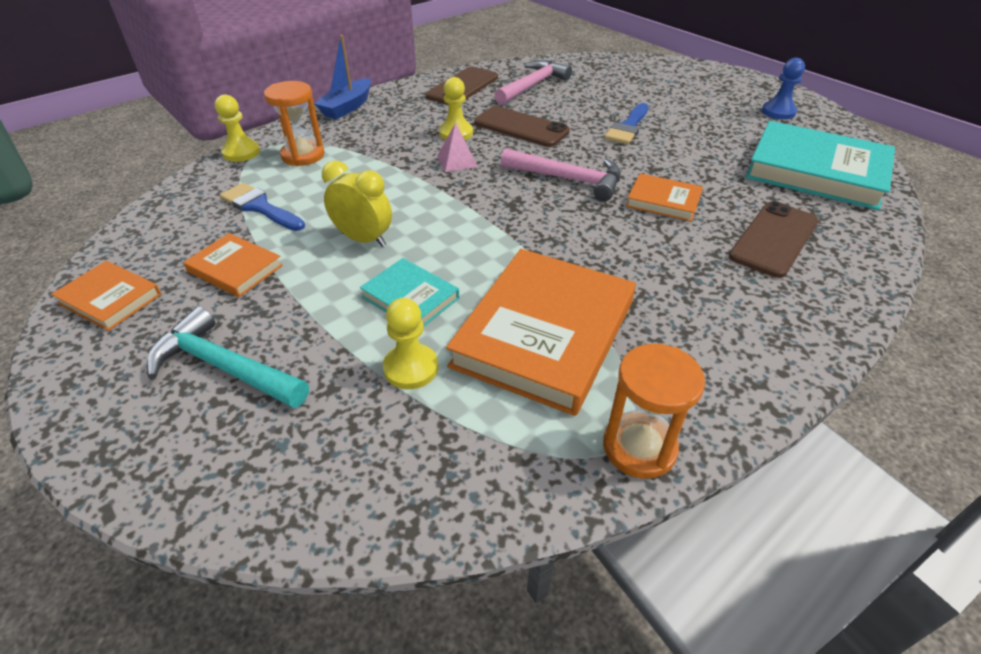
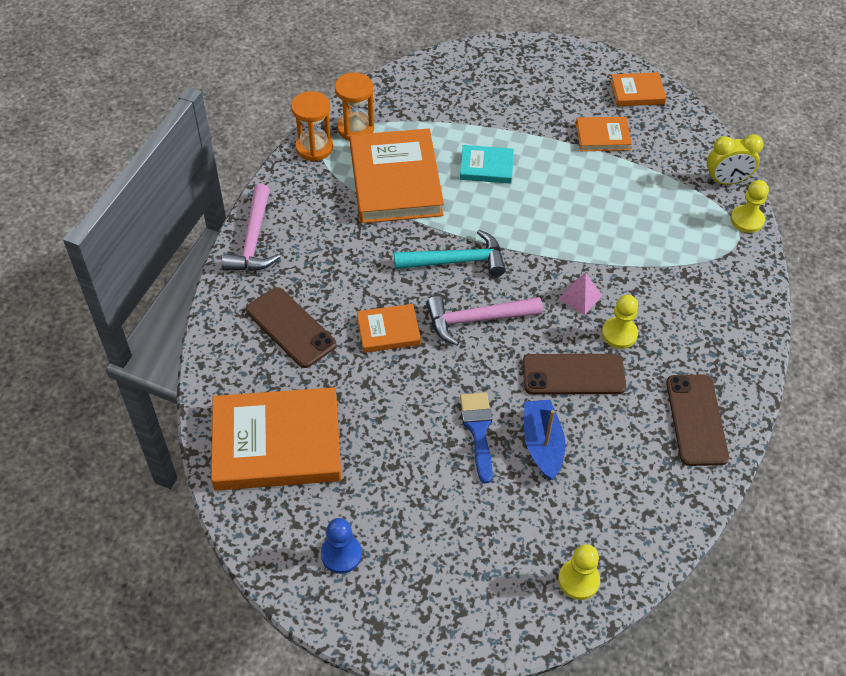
camera: 145 degrees right, 10 degrees up
(225, 367) = (531, 93): turquoise hammer -> turquoise hammer (456, 261)
(260, 207) = (655, 181): blue brush -> none
(303, 155) = (699, 241): orange hourglass -> orange hourglass (355, 129)
(347, 107) = (754, 321): blue boat -> blue boat (542, 444)
(363, 239) = (558, 190): yellow clock -> yellow clock (726, 181)
(411, 368) = (446, 132): yellow pawn -> yellow pawn (578, 580)
(532, 85) = (631, 465): pink hammer -> pink hammer (253, 240)
(774, 239) = (291, 327): brown phone -> brown phone turned 45 degrees counterclockwise
(816, 171) = (277, 443): turquoise book -> orange book

